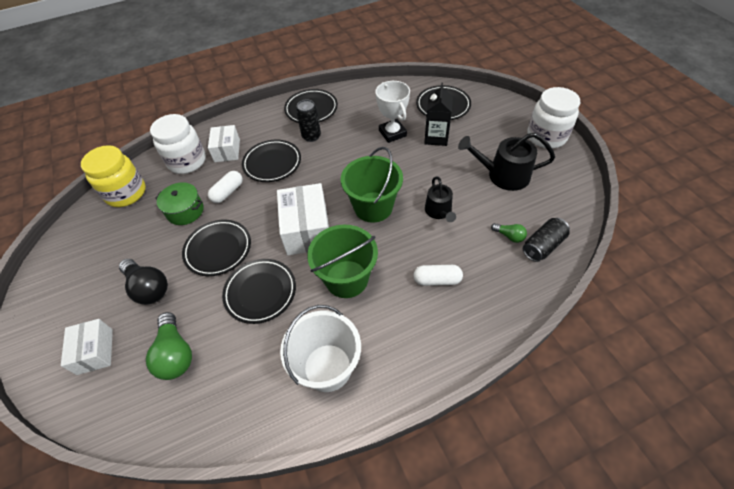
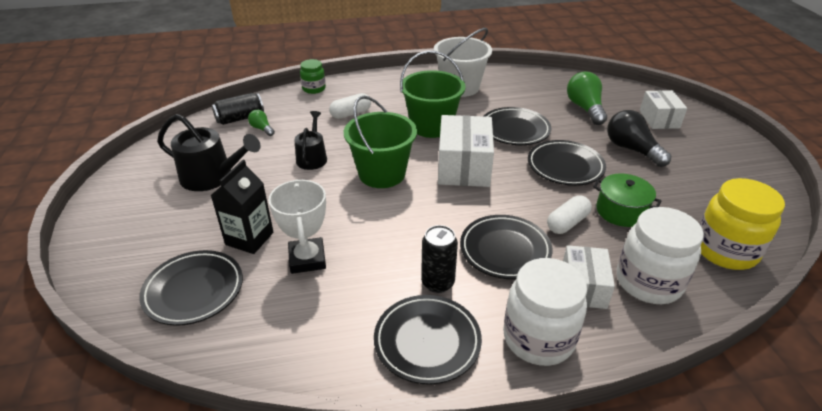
camera: 170 degrees left, 15 degrees down
(437, 280) = (351, 114): white capsule -> white capsule turned 45 degrees counterclockwise
(505, 318) = (314, 89): none -> green jar
(546, 136) = (109, 208): white jar -> white jar (538, 338)

